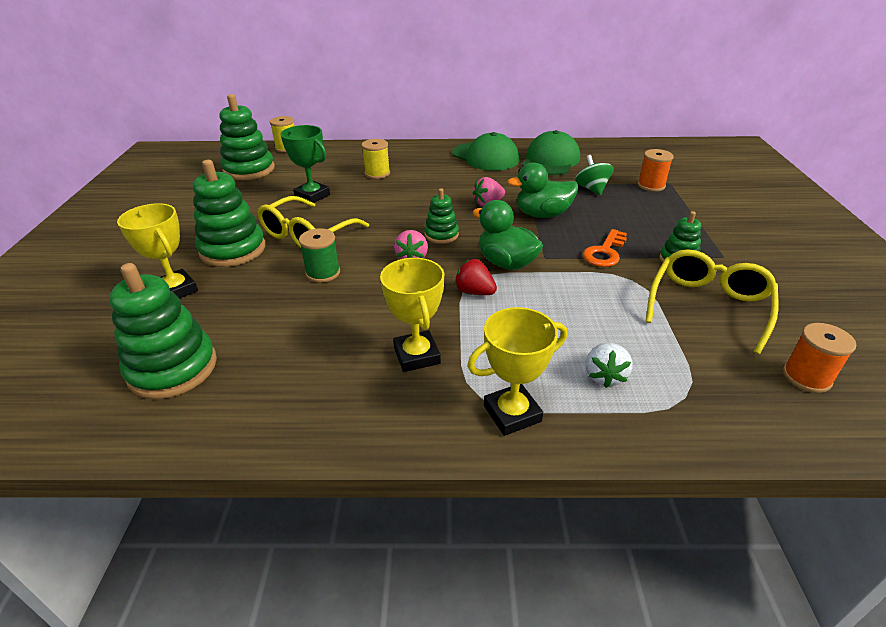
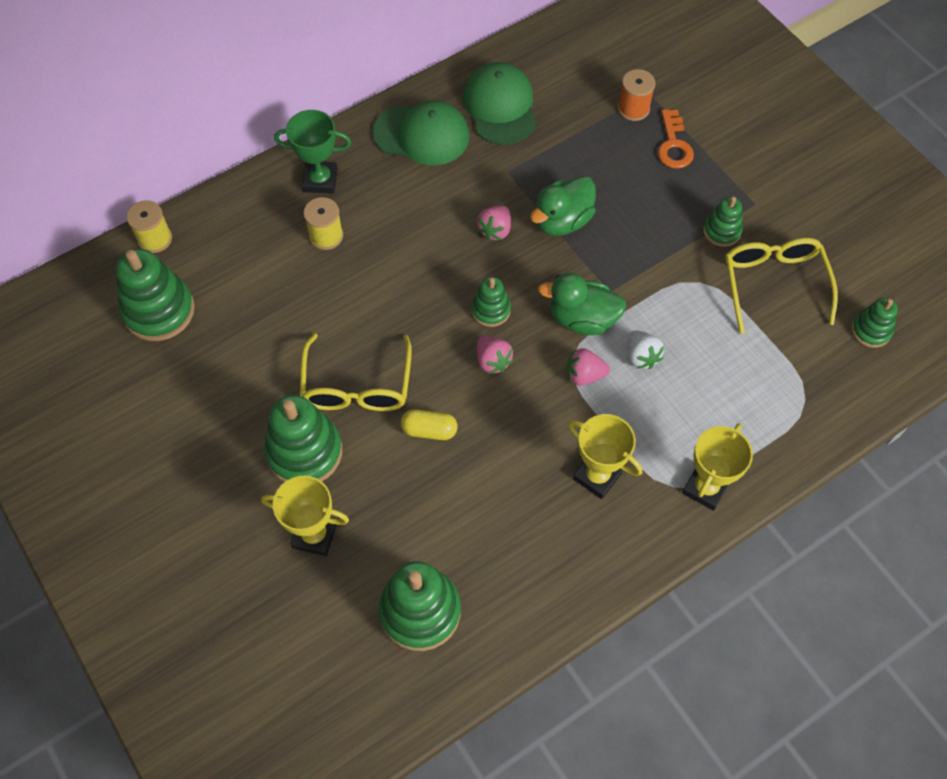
camera: 35 degrees left, 25 degrees up
(312, 196) = (293, 319): green trophy -> green trophy (320, 180)
(323, 273) = (429, 430): green spool -> yellow capsule
(474, 292) = (584, 375): red strawberry -> pink strawberry
(592, 189) = (580, 146): green spinning top -> none
(604, 376) = (743, 412): white strawberry -> white strawberry (641, 356)
(605, 252) = (656, 253): orange key -> orange key (673, 145)
(806, 377) = (871, 330): orange spool -> green stacking toy

